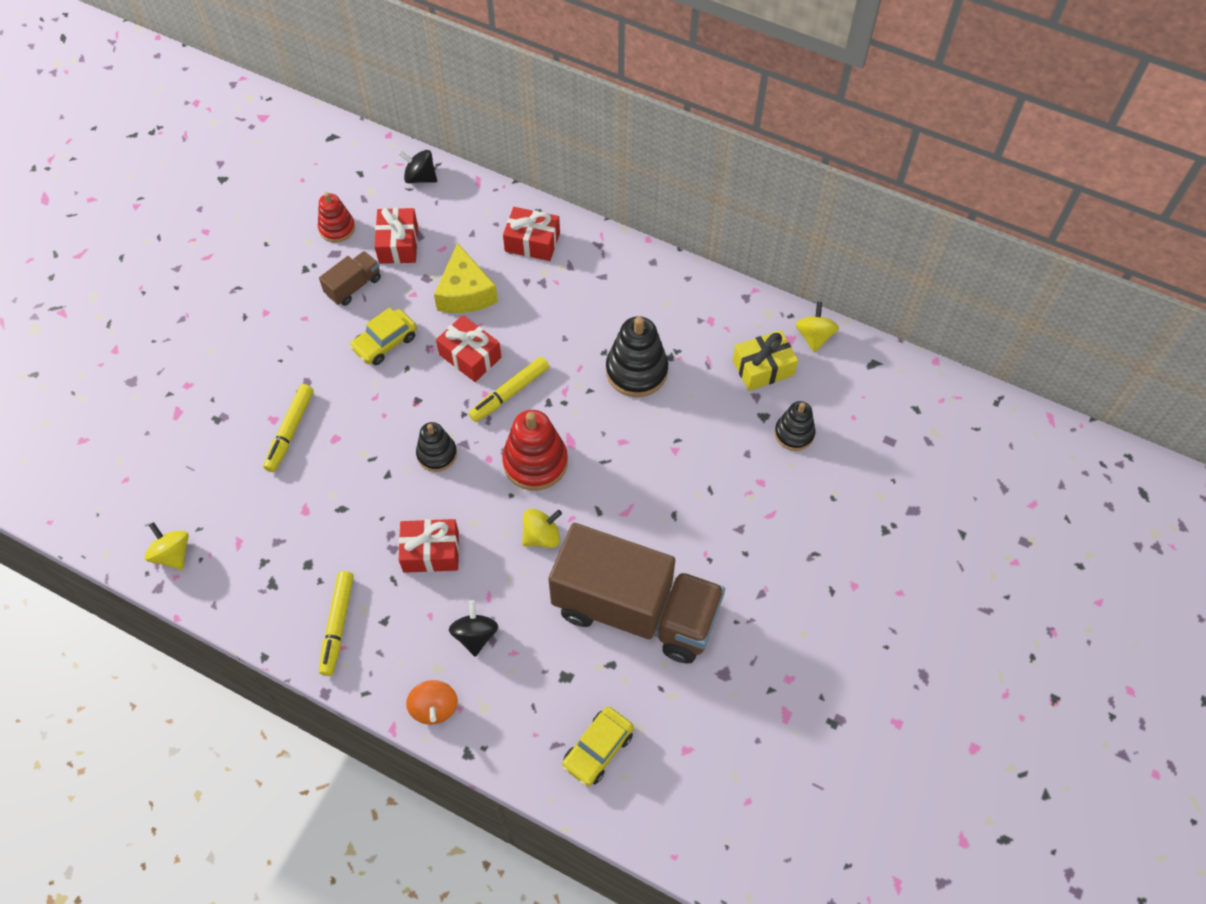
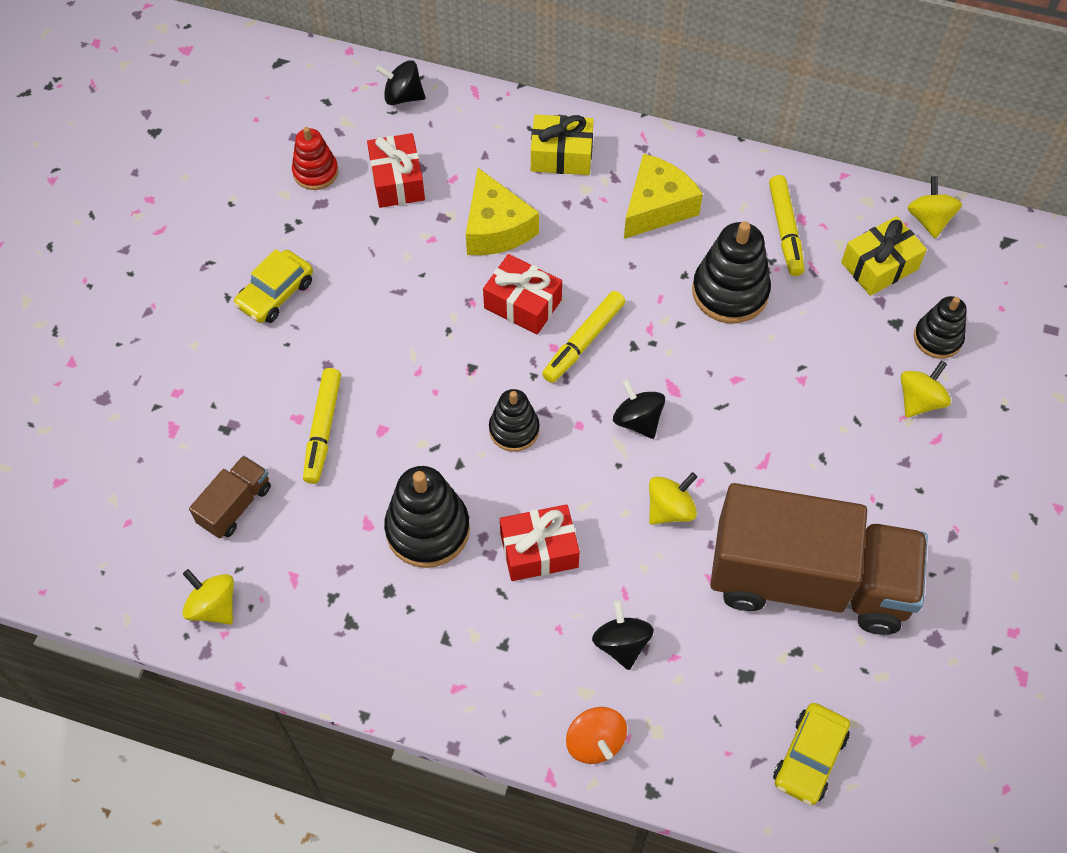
camera: 10 degrees left, 0 degrees up
(338, 625) = (447, 660): yellow marker -> yellow marker (785, 230)
(349, 521) = (427, 529): none -> black stacking toy
(353, 286) = (355, 240): brown truck -> brown truck (235, 505)
(385, 342) = (413, 303): yellow car -> yellow car (276, 294)
(532, 242) = (561, 155): red gift -> yellow gift
(535, 462) = (637, 420): red stacking toy -> black spinning top
(597, 294) = (657, 207): none -> yellow cheese
(765, 481) = (919, 401): none -> yellow spinning top

